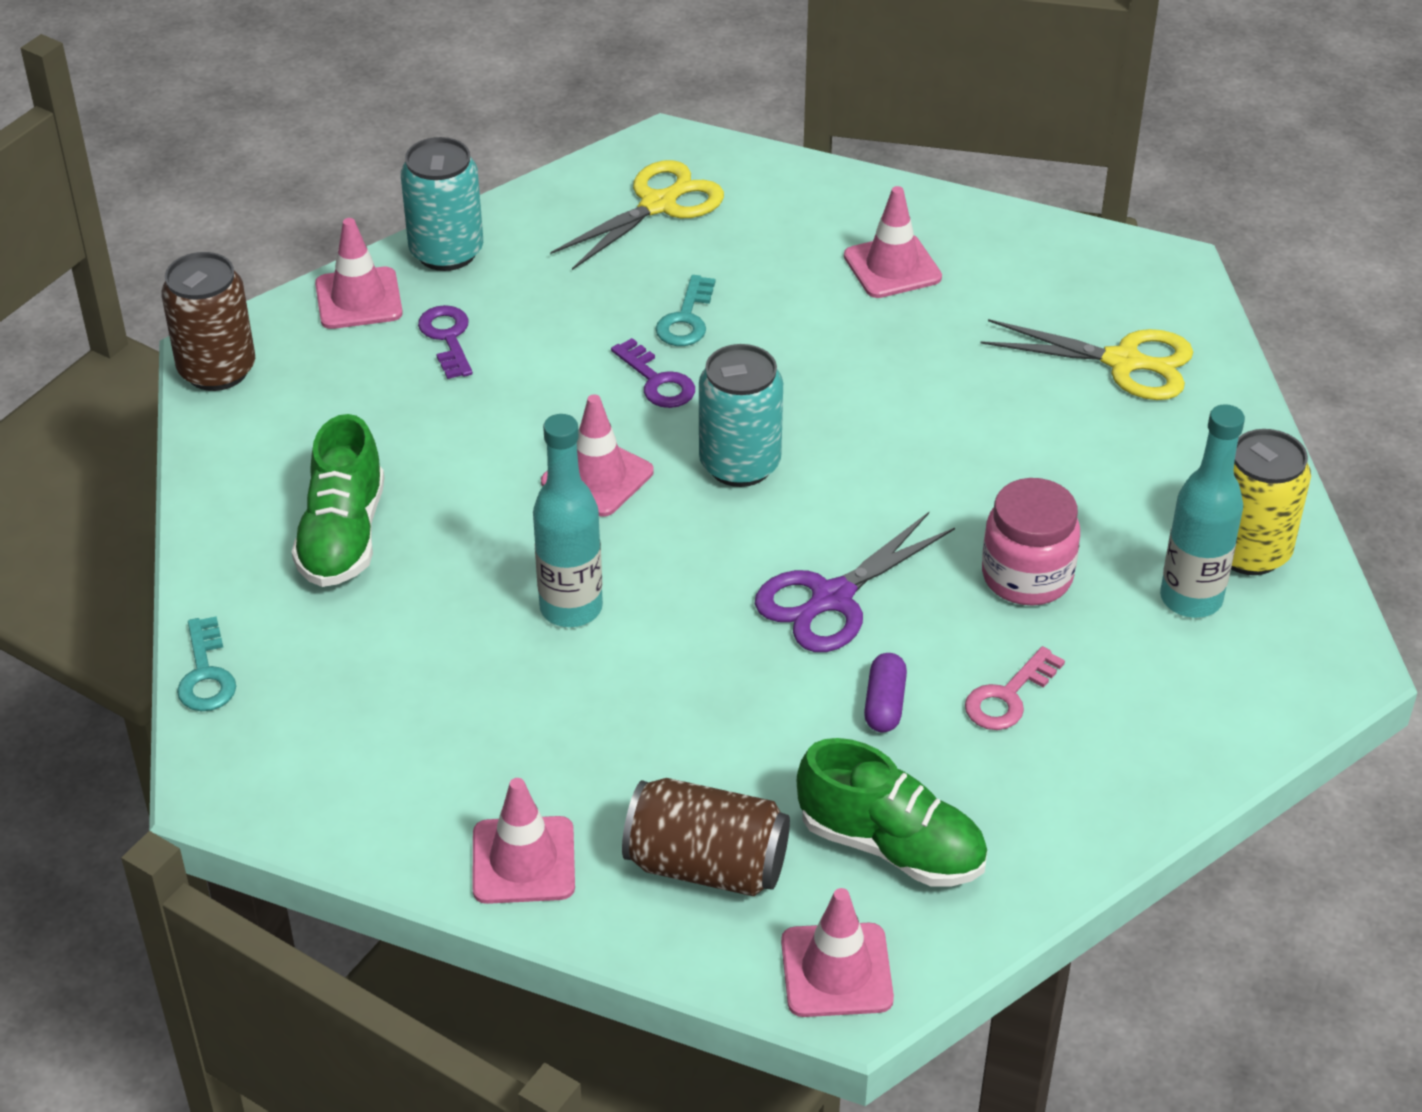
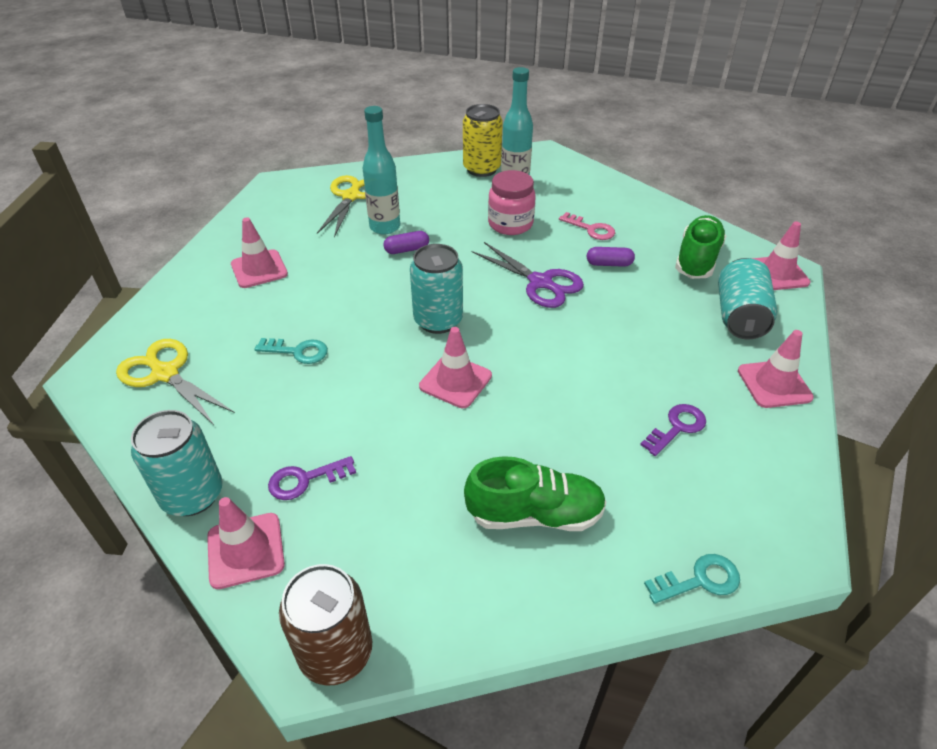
camera: 95 degrees left, 0 degrees up
(571, 608) = (575, 383): turquoise bottle -> turquoise bottle (385, 227)
(657, 381) = (361, 360): purple key -> purple key (677, 427)
(706, 865) = (739, 316): brown can -> turquoise can
(942, 433) = (407, 250): none -> purple capsule

